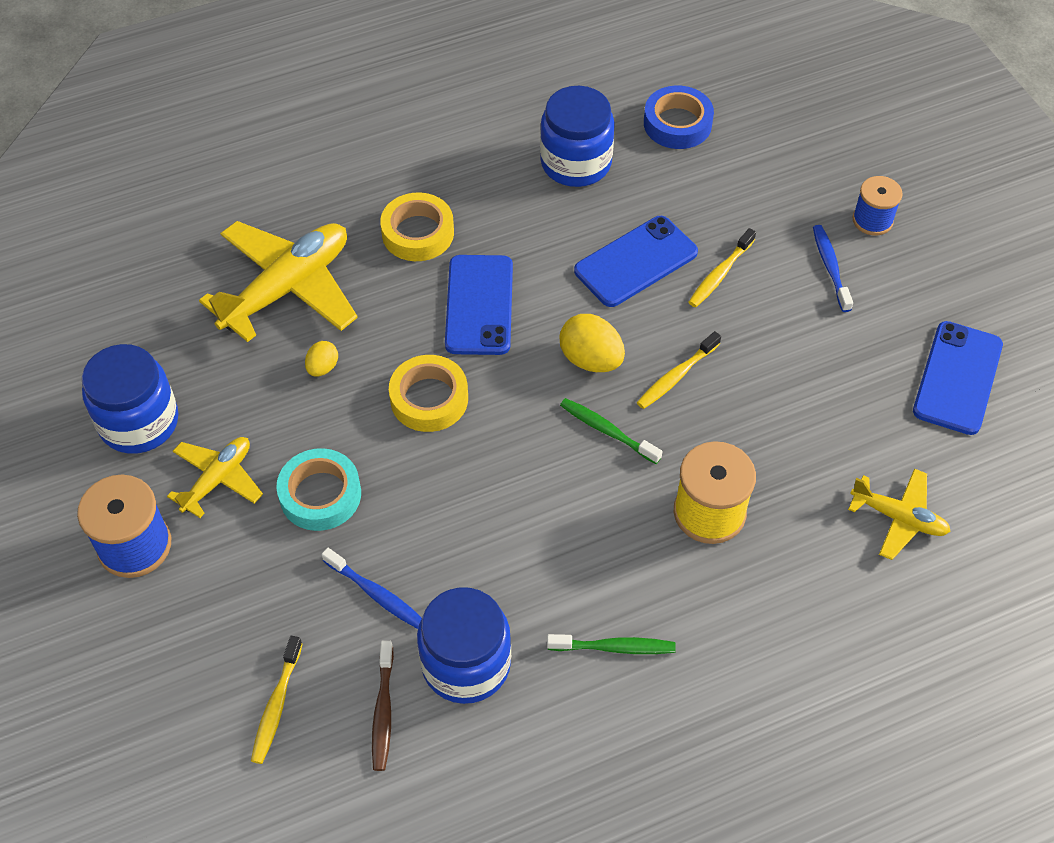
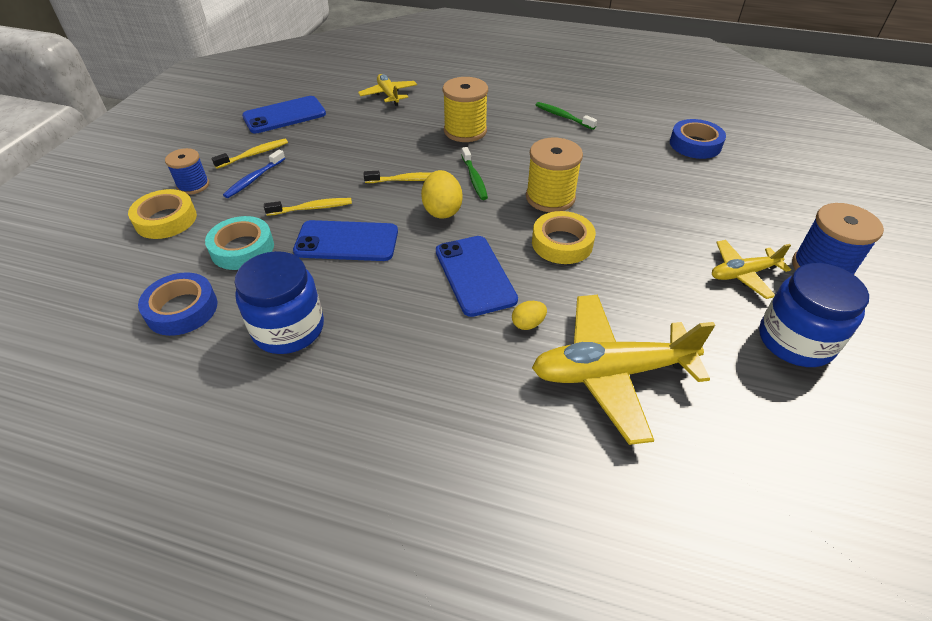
camera: 140 degrees left, 10 degrees down
(276, 706) = (753, 168): yellow toothbrush -> yellow toothbrush (254, 154)
(320, 494) = (673, 233): turquoise tape -> turquoise tape (242, 248)
(323, 367) = (622, 299): yellow egg -> yellow egg (528, 324)
(376, 594) = (669, 180): blue toothbrush -> none
(383, 712) = (695, 144): brown toothbrush -> blue tape
(418, 233) = (466, 352): yellow tape -> yellow tape (166, 220)
(466, 664) = (639, 140): blue jar -> none
(479, 305) = (475, 275): blue phone -> blue phone turned 60 degrees counterclockwise
(495, 459) = (550, 197): none -> yellow spool

